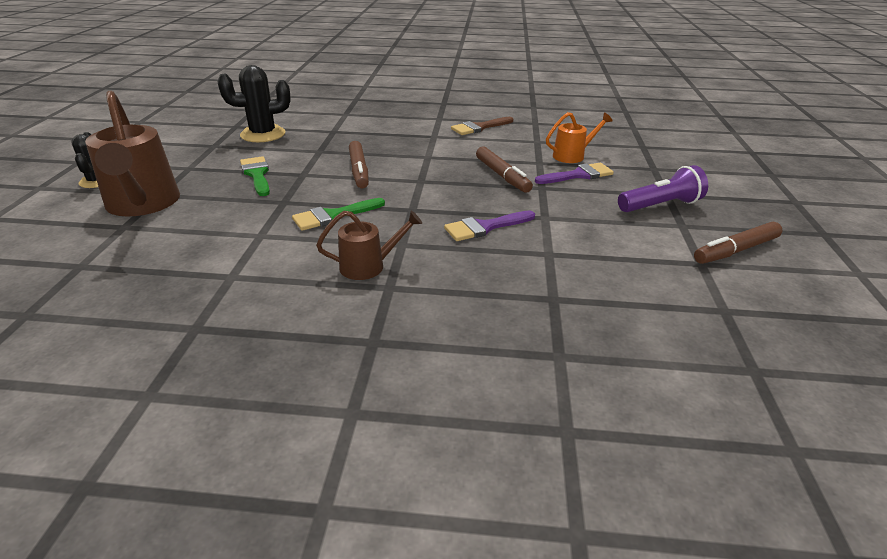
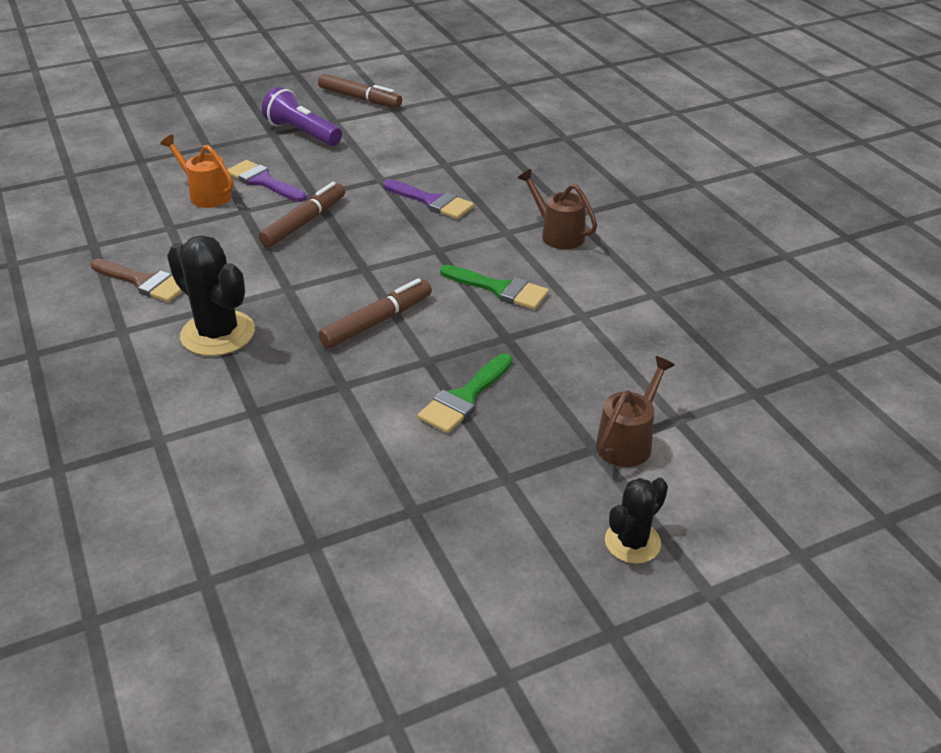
camera: 120 degrees left, 5 degrees up
(143, 205) = (628, 441): brown watering can -> brown watering can, size x0.53
(263, 134) = (325, 482): black cactus -> black cactus (218, 333)

